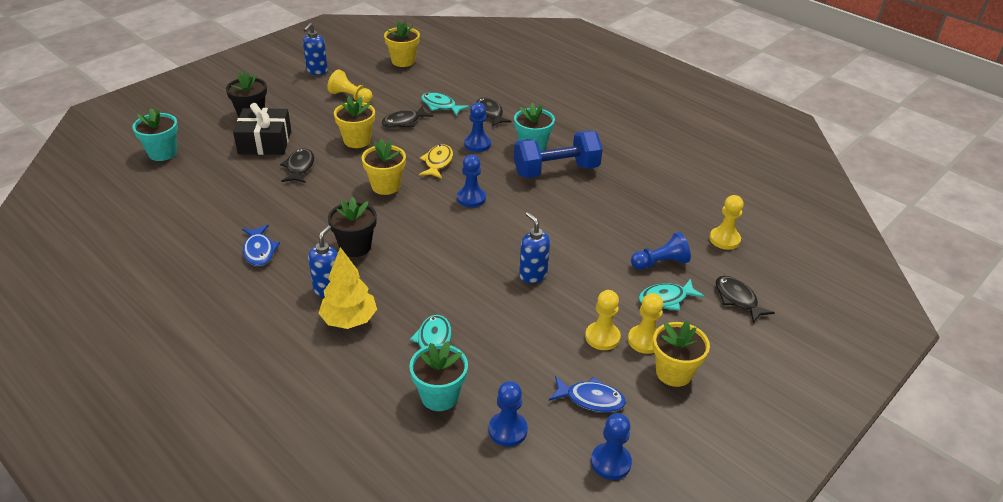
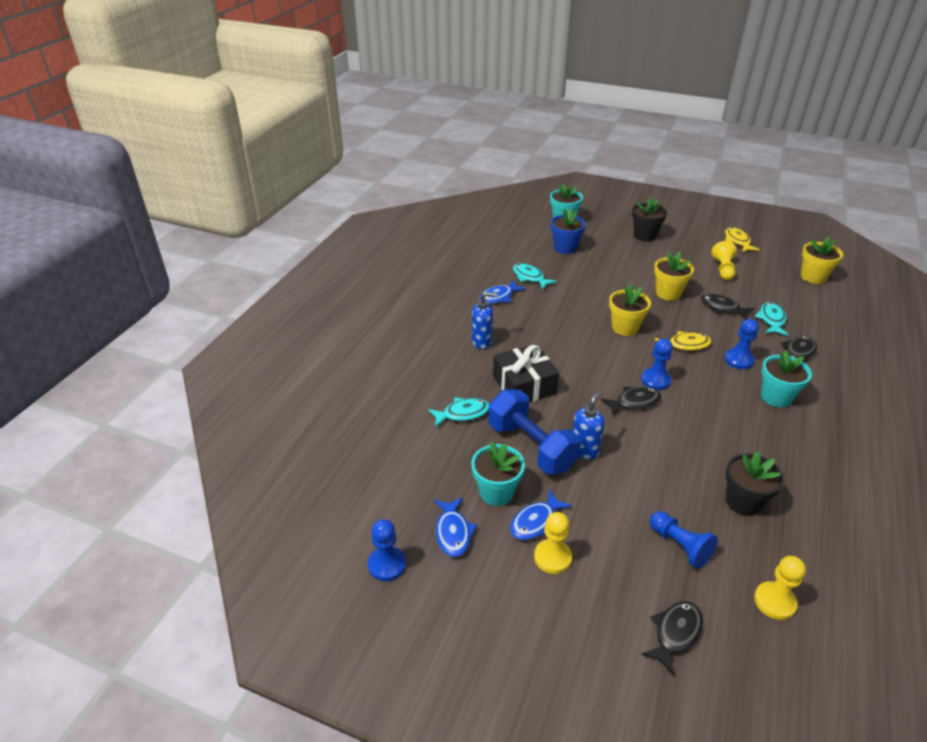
camera: 70 degrees right, 0 degrees up
(217, 172) = (565, 248): none -> blue flower pot
(265, 142) = (619, 253): black gift -> black gift (524, 385)
(299, 167) = (605, 279): black fish -> black fish (634, 402)
(317, 71) = (737, 241): blue soap dispenser -> yellow fish
(349, 320) = (458, 363): yellow tree -> none
(355, 247) = (539, 338): black flower pot -> black flower pot (743, 502)
(439, 396) = (408, 435): turquoise flower pot -> turquoise flower pot (496, 492)
(507, 430) = (392, 485): blue pawn -> none
(556, 170) = (755, 424): blue dumbbell -> blue dumbbell (531, 447)
(602, 337) = (536, 522): yellow pawn -> blue fish
(666, 299) = (625, 563): turquoise fish -> turquoise fish (530, 277)
(674, 372) = (522, 592): yellow flower pot -> none

